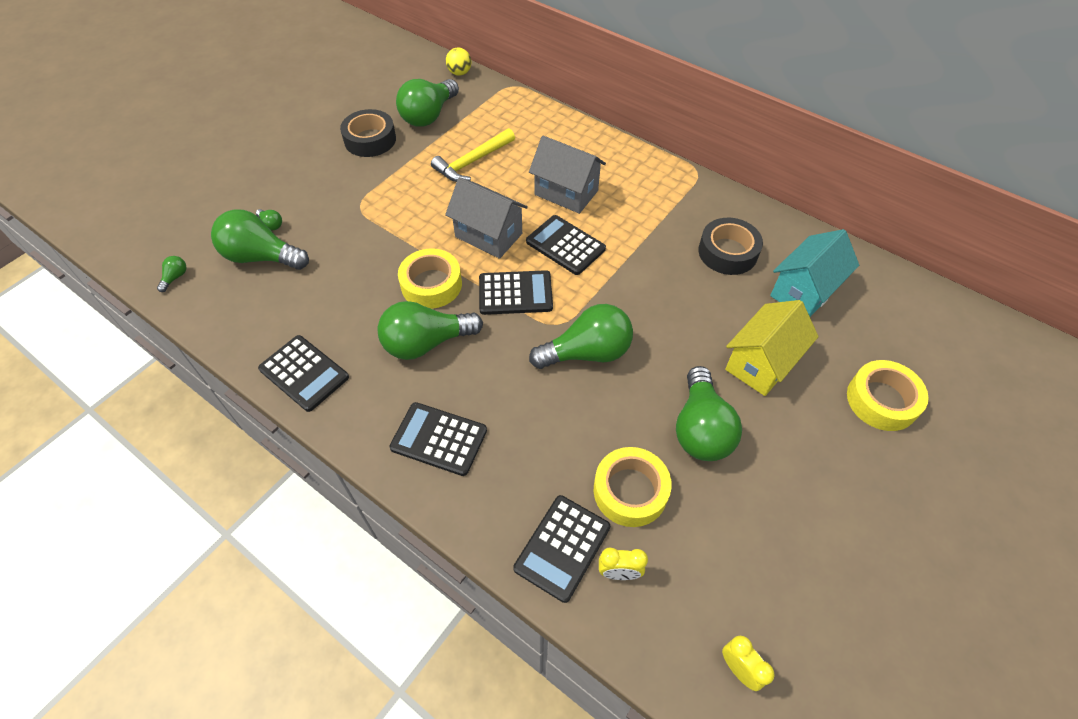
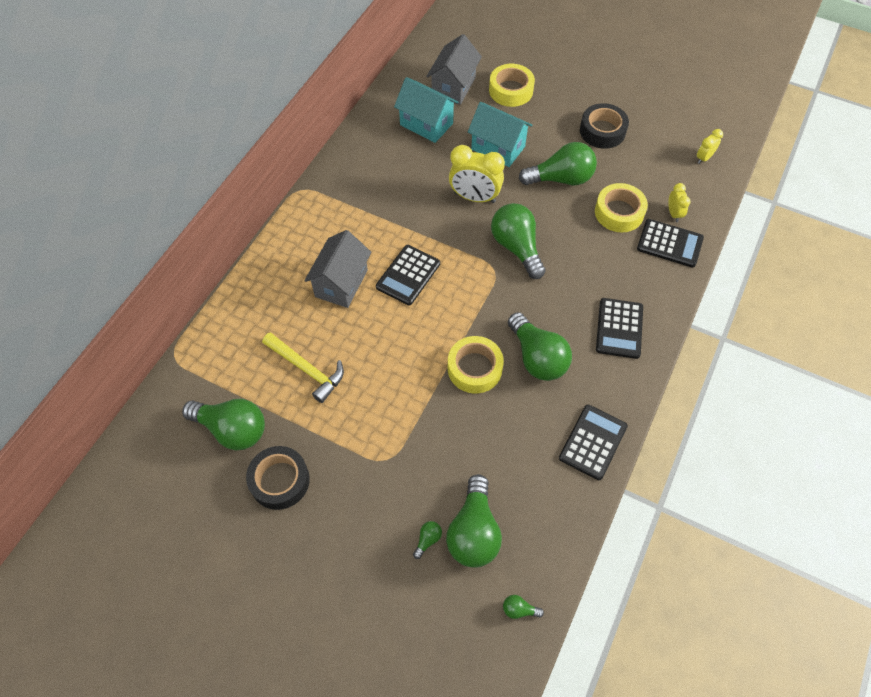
camera: 100 degrees left, 5 degrees up
(459, 73) = (149, 415): yellow ball -> none
(488, 235) = (406, 335): grey house -> grey house (453, 87)
(515, 293) = (469, 303): black calculator -> none
(673, 323) = (474, 197): none -> yellow clock
(727, 252) = (395, 167): black tape -> black tape (602, 131)
(761, 363) = (498, 148): yellow house -> turquoise house

